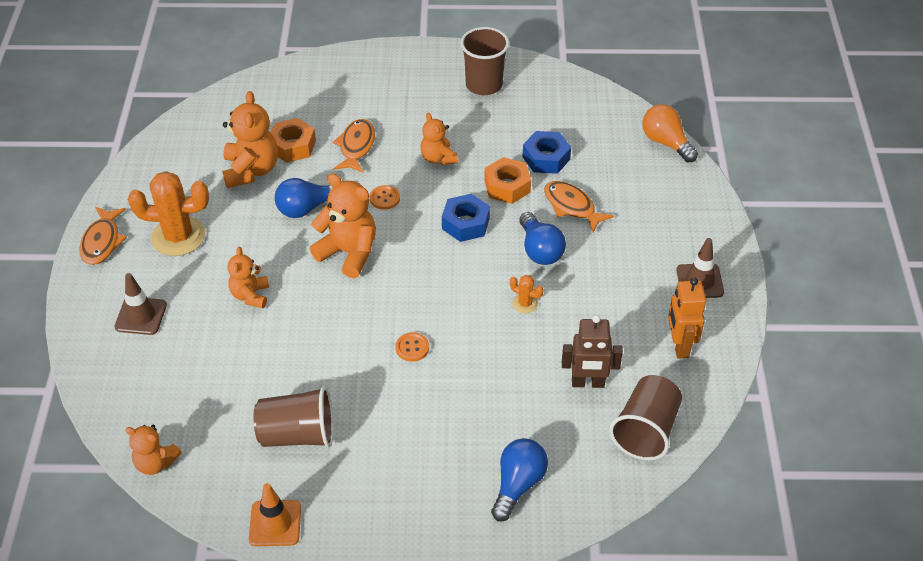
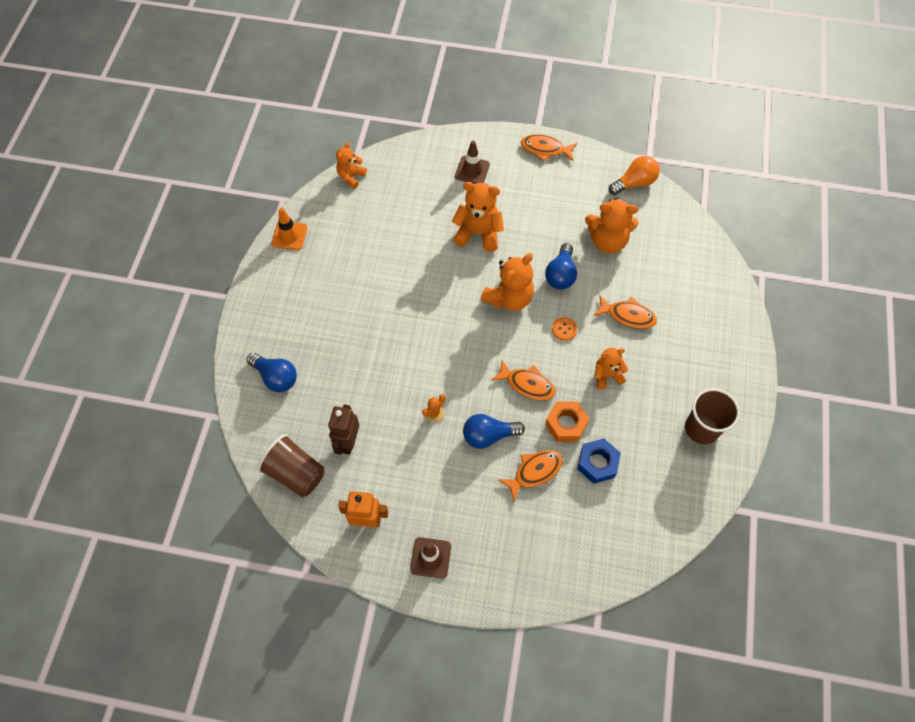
camera: 100 degrees right, 15 degrees up
(178, 236) = (543, 193): orange cactus -> none
(250, 295) = (478, 233): orange teddy bear -> orange teddy bear, size x1.62
(293, 146) = (632, 270): orange nut -> none
(297, 434) = (352, 252): brown cup -> none
(306, 208) = (560, 274): blue light bulb -> blue light bulb turned 150 degrees counterclockwise
(412, 348) = (408, 329): orange button -> none
(465, 223) = (527, 384): blue nut -> orange fish
(666, 143) = (607, 578): orange light bulb -> orange light bulb (634, 183)

